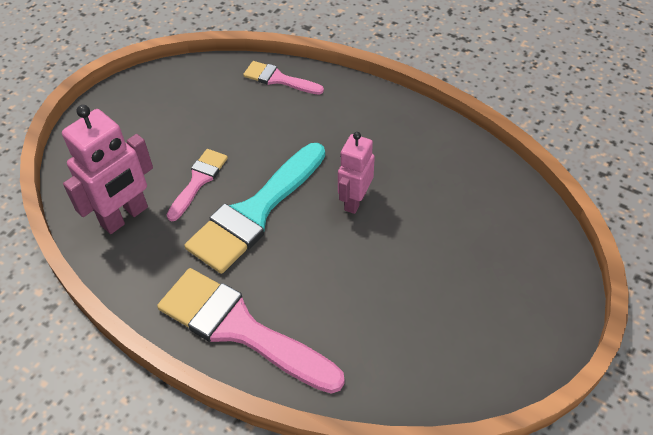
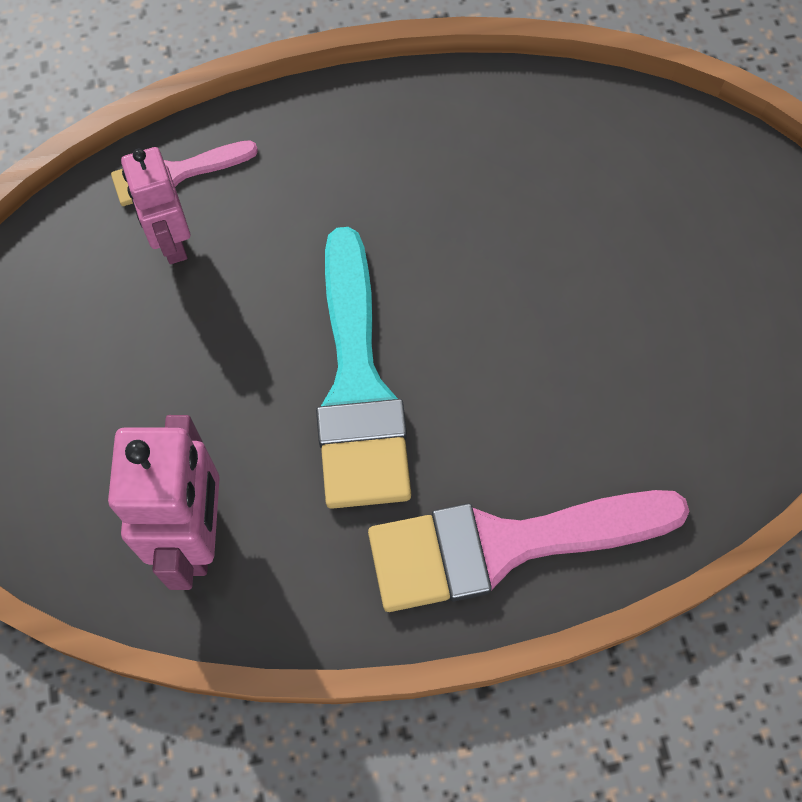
camera: 45 degrees left, 15 degrees up
(198, 181) = (236, 405): pink brush -> none
(354, 201) = (459, 271): pink robot -> pink robot (171, 242)

